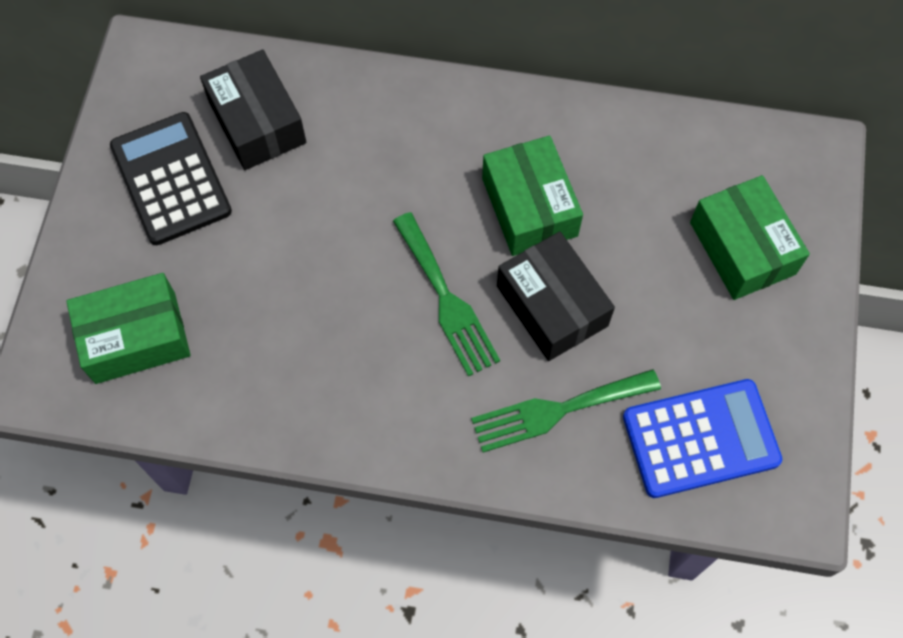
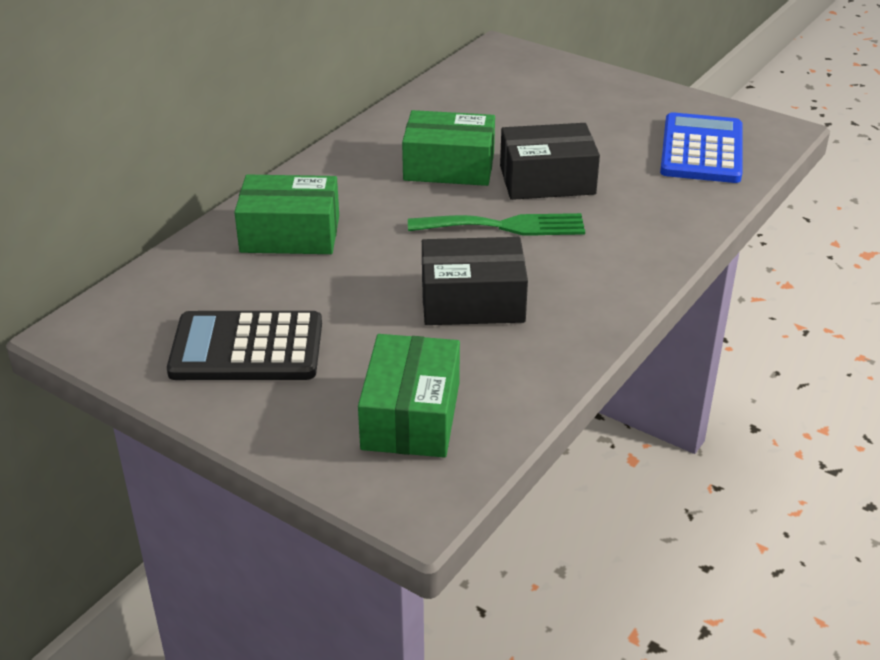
camera: 65 degrees left, 30 degrees down
(257, 122) = (234, 280): black box -> black box (472, 301)
(557, 410) = (642, 202): green fork -> none
(742, 248) = (556, 94): green box -> green box (290, 234)

